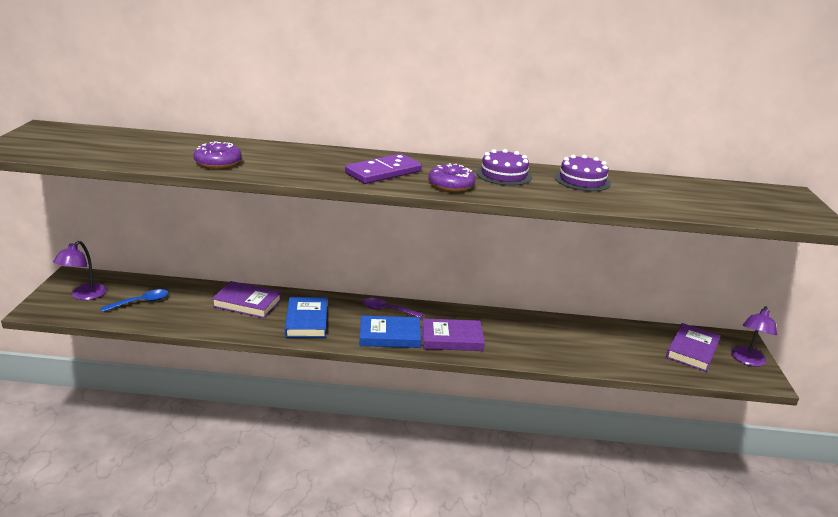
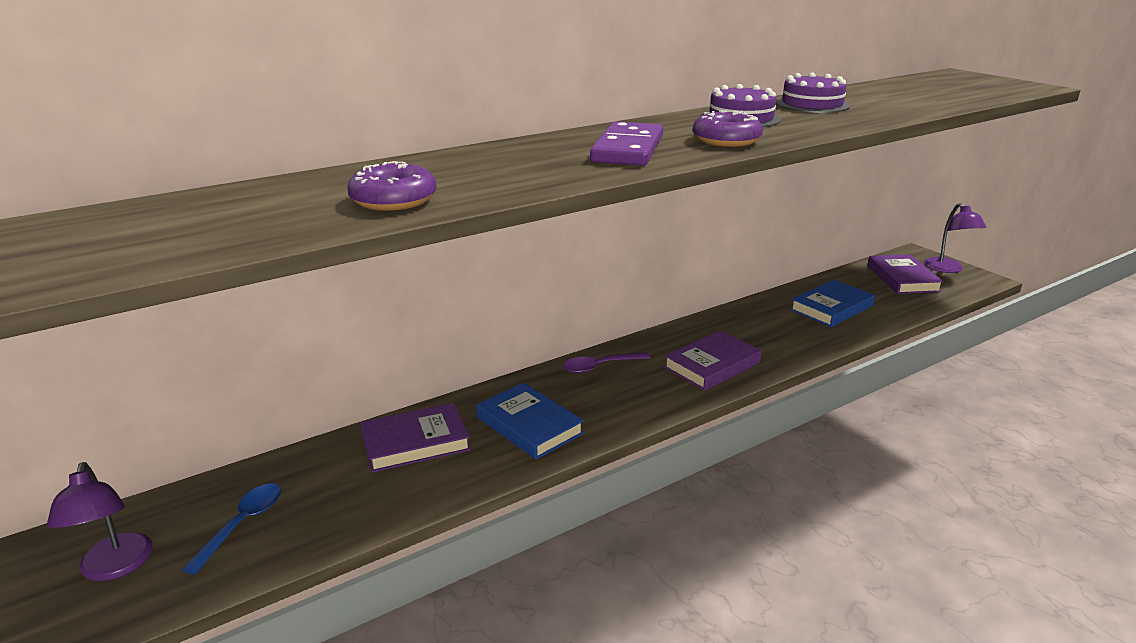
camera: 35 degrees left, 0 degrees up
(389, 336) = (648, 394): blue book -> blue book (831, 308)

